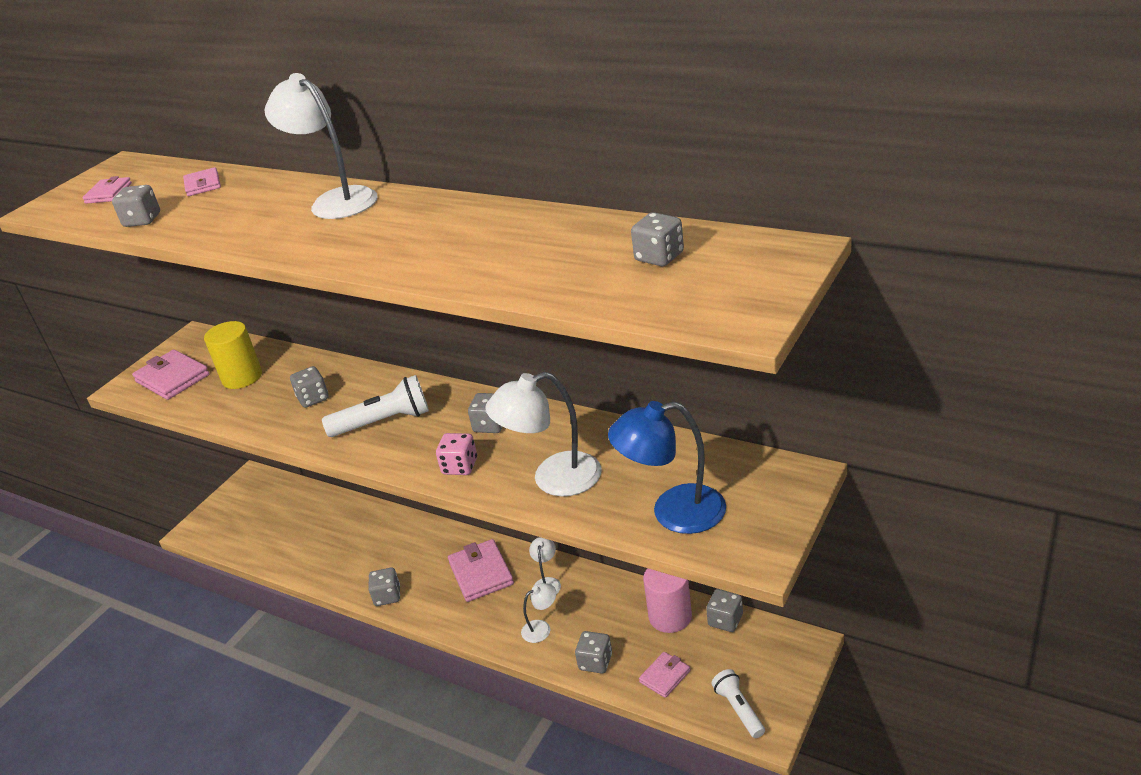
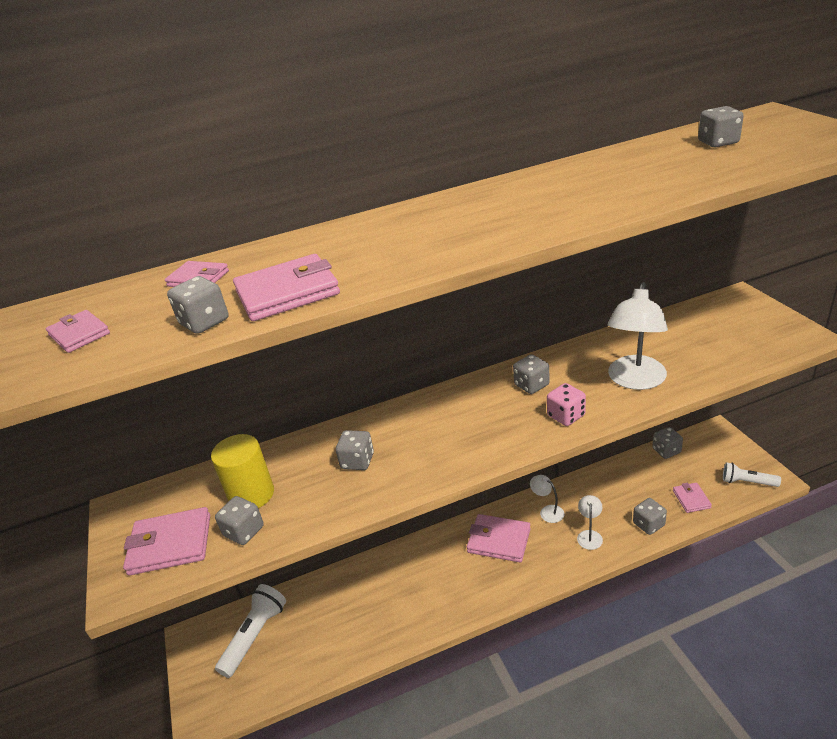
camera: 50 degrees left, 0 degrees up
(198, 224) = (287, 293): none -> pink wallet
(335, 200) = (387, 225): white lamp -> none
(384, 422) = (452, 433): white flashlight -> white flashlight (255, 636)
(387, 596) = (461, 607): grey dice -> grey dice (244, 531)
(670, 616) = (639, 471): pink cylinder -> none
(673, 512) = (729, 349): blue lamp -> none

